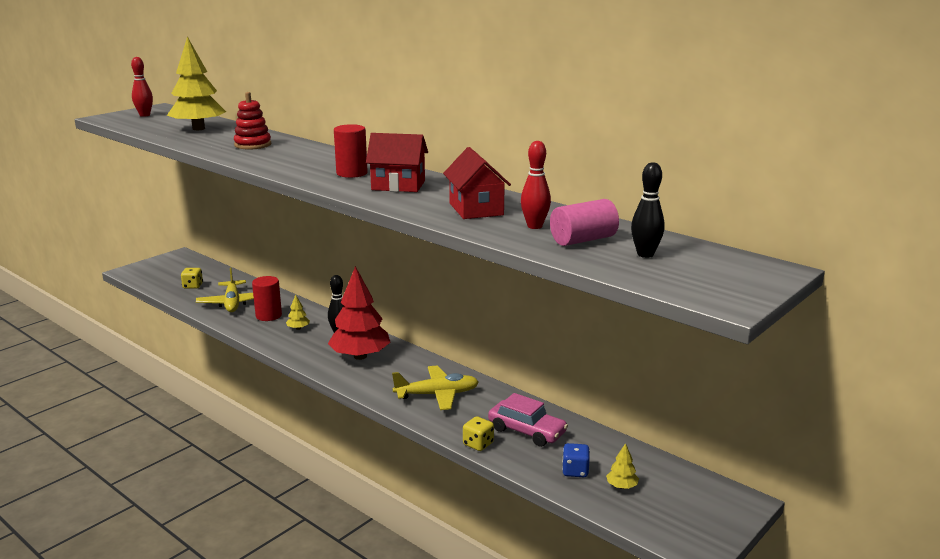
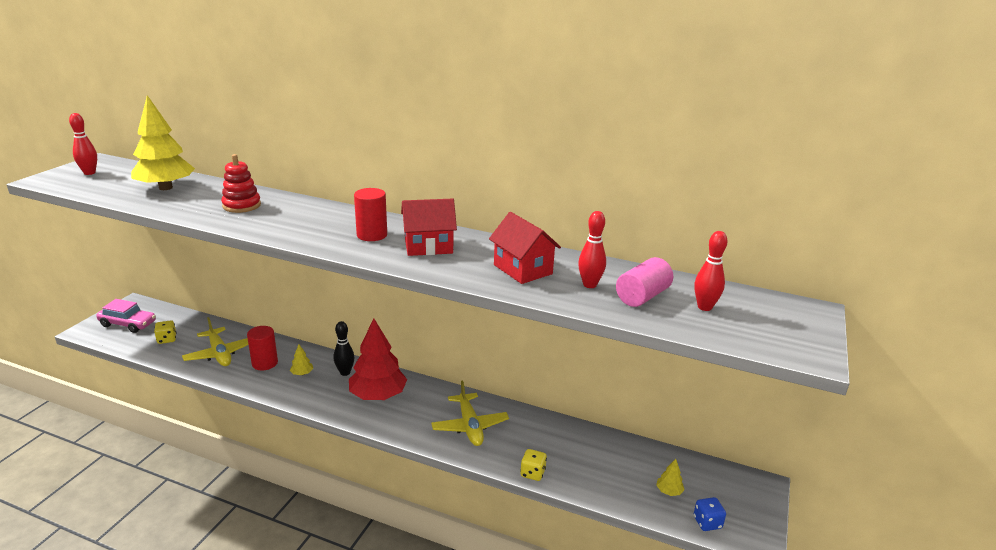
camera: 20 degrees left, 5 degrees up
(437, 395) = (470, 426): yellow plane -> yellow plane turned 105 degrees clockwise
(526, 431) = (565, 450): pink car -> pink car (128, 324)
(575, 471) = (625, 484): blue dice -> blue dice (707, 522)
(645, 254) = (704, 307): black bowling pin -> red bowling pin

